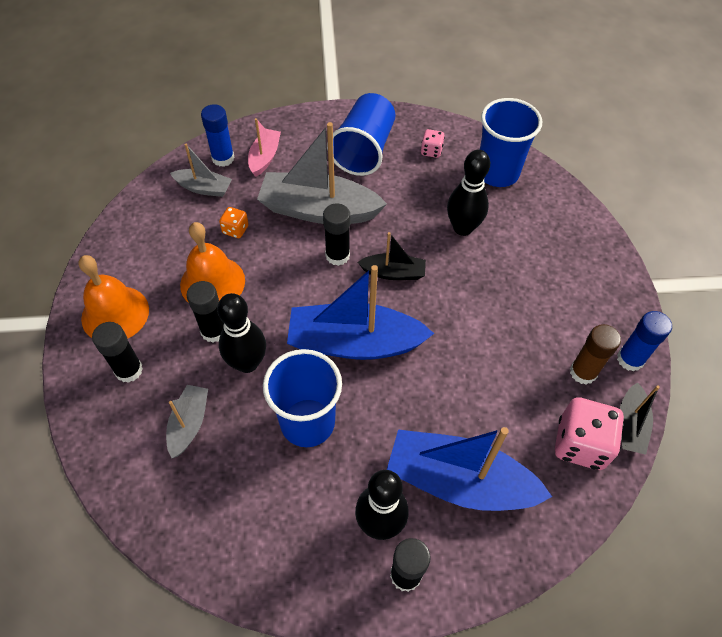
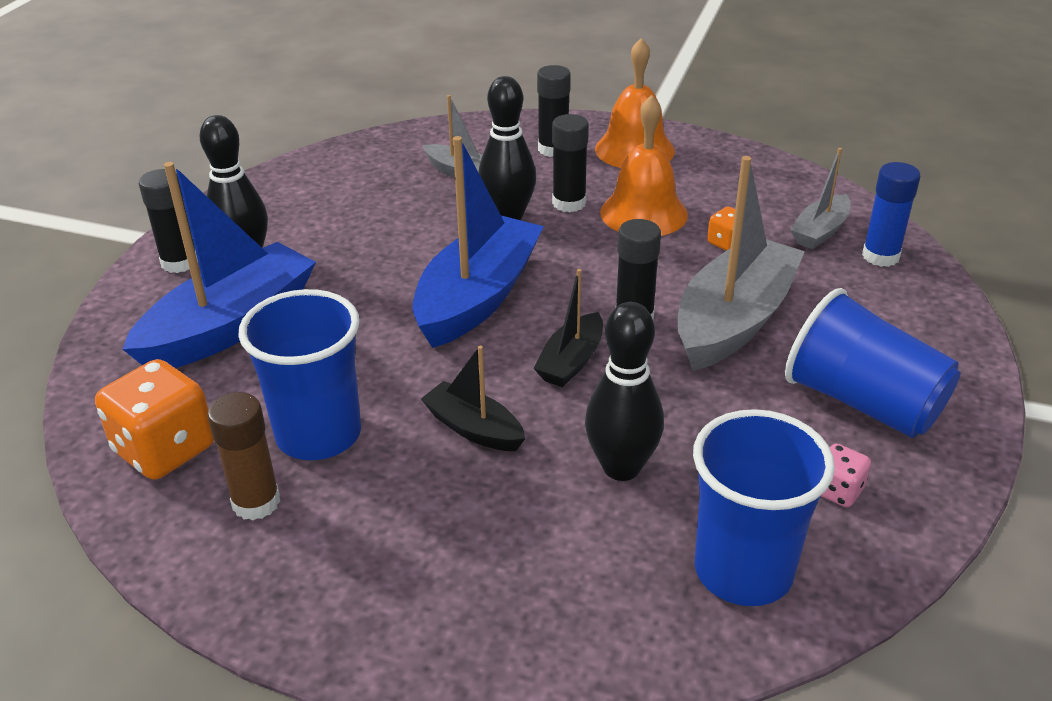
camera: 115 degrees right, 20 degrees down
(264, 157) = (872, 293): pink boat -> none
(307, 422) = (399, 240): blue cup -> blue cup (318, 434)
(580, 444) = (165, 450): pink dice -> orange dice
(630, 359) = (225, 574): blue glue stick -> none
(630, 425) = (135, 517): black boat -> black boat (474, 428)

